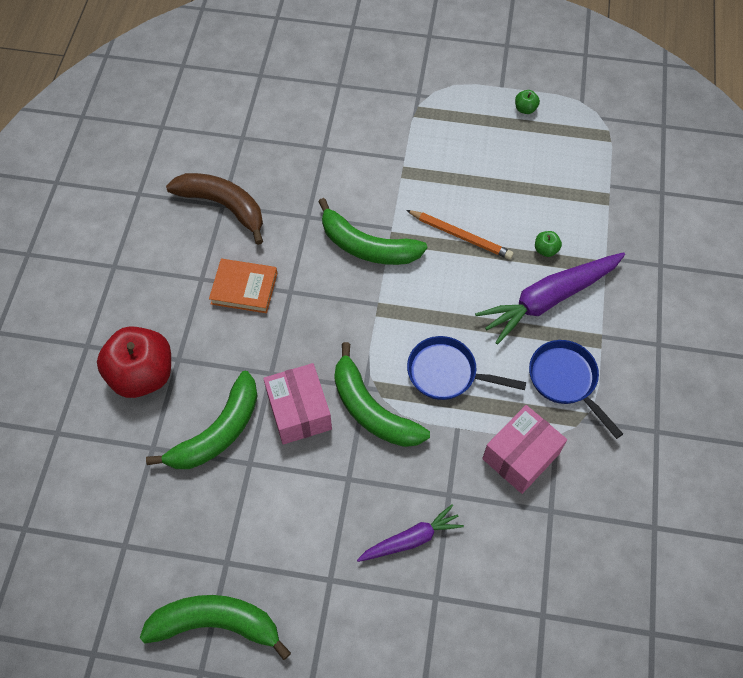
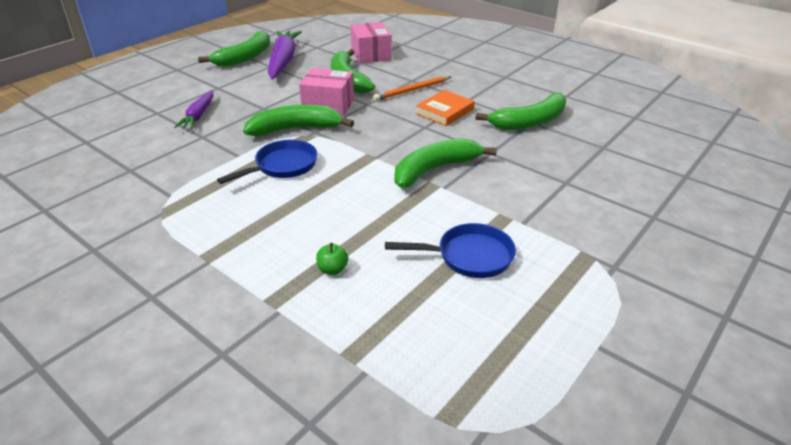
camera: 120 degrees right, 25 degrees down
(142, 375) = (412, 69): red apple -> none
(223, 206) = (530, 122): brown banana -> green banana
(460, 236) = (400, 222): orange pencil -> orange pencil (412, 90)
(521, 456) = (181, 173): pink box -> pink box (371, 54)
(525, 109) = (545, 351): green apple -> none
(549, 299) = (280, 246): purple carrot -> purple carrot (283, 61)
(565, 381) = (200, 220): blue pan -> blue pan (469, 256)

